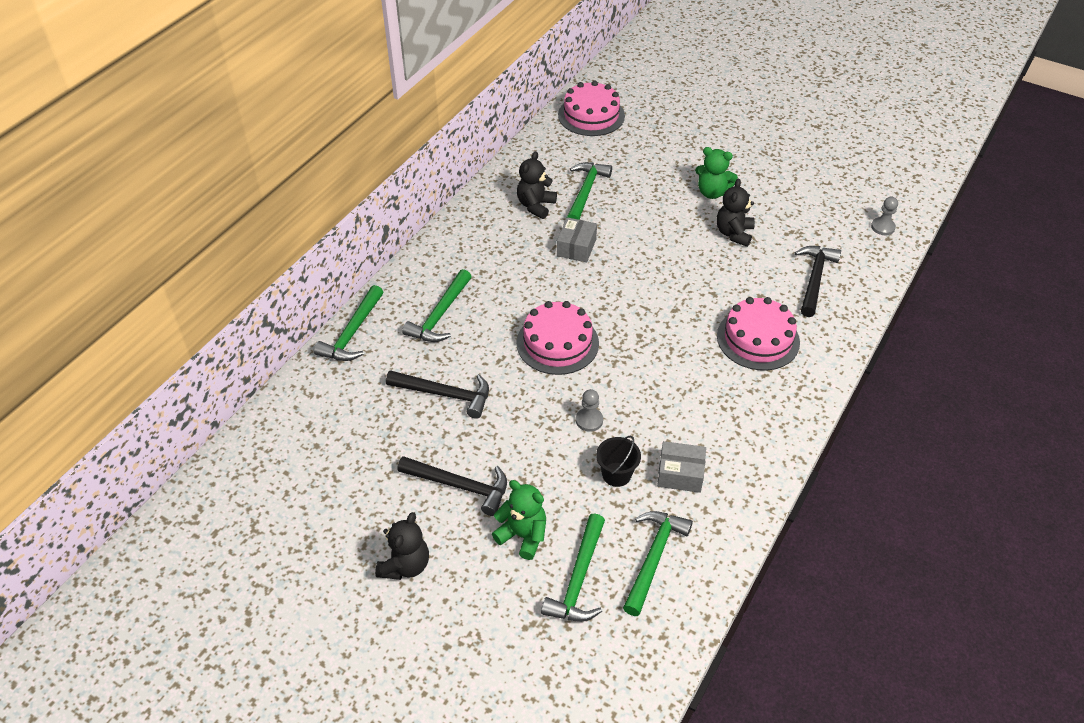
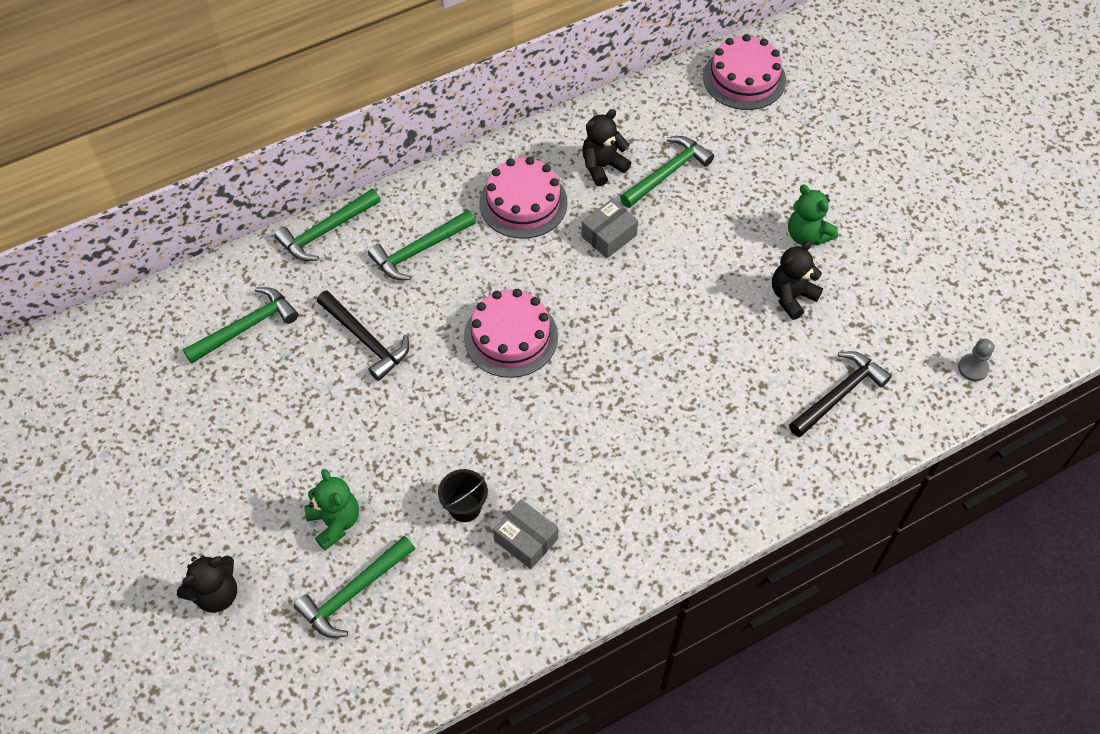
camera: 30 degrees right, 10 degrees up
(405, 565) = (215, 495): black teddy bear -> black teddy bear (216, 594)
(460, 486) = (314, 442): black hammer -> none
(589, 420) = (480, 437): grey pawn -> none
(653, 558) = (436, 610): green hammer -> green hammer (246, 327)
(758, 339) = (720, 433): pink cake -> pink cake (523, 203)

